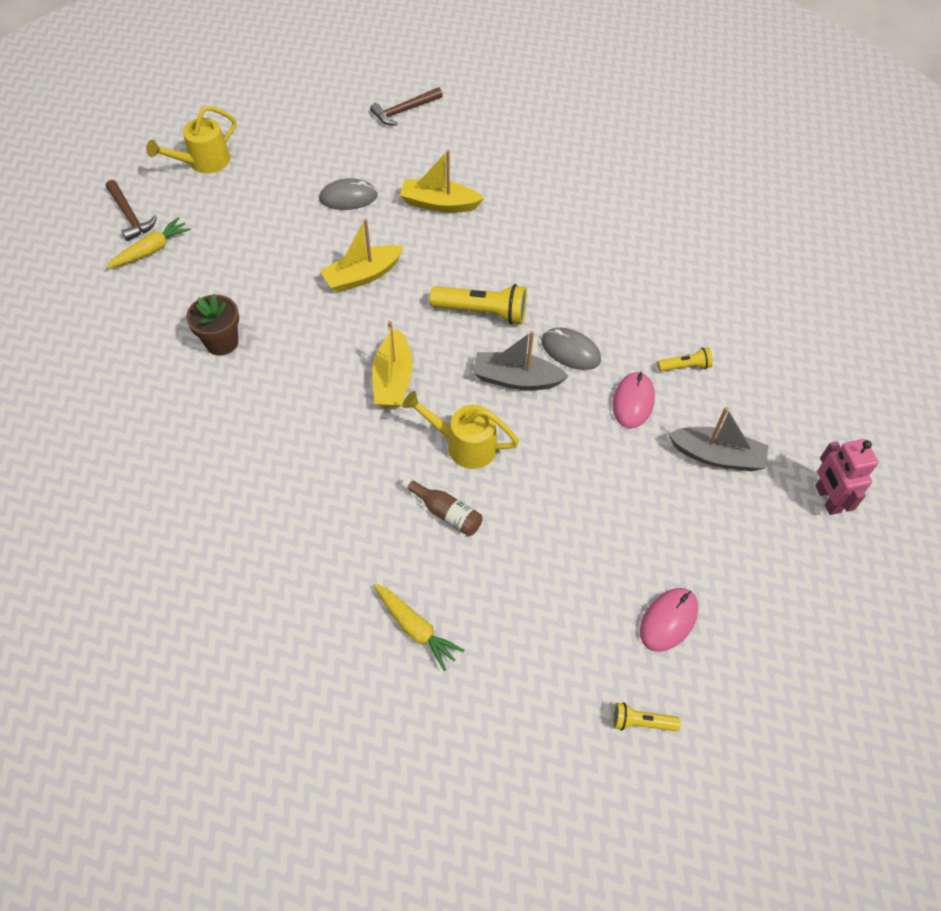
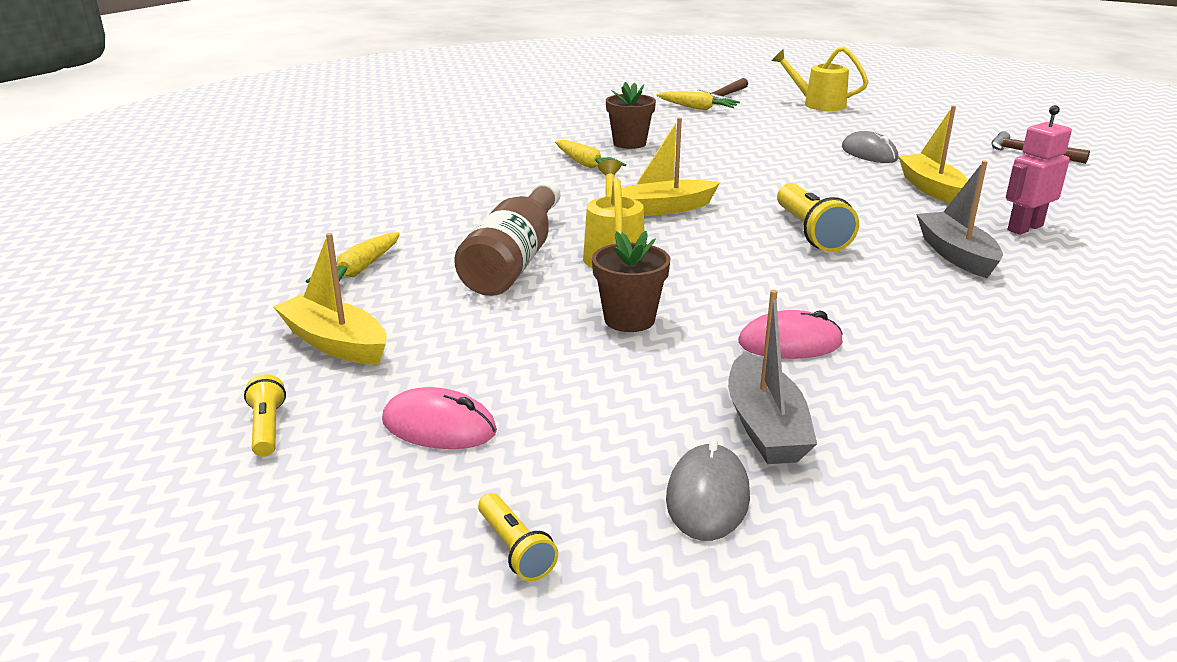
camera: 70 degrees right, 30 degrees down
(258, 395) = (585, 164): none -> yellow carrot
(362, 276) = (778, 175): yellow boat -> yellow boat (335, 343)
(446, 512) = (515, 260): brown bottle -> brown bottle, size x1.95
(516, 379) = (736, 265): grey boat -> grey boat (956, 255)
(570, 351) = (821, 289): grey mouse -> grey mouse (707, 497)
(572, 473) = (629, 320): none -> brown flower pot
(685, 366) = (903, 373): yellow flashlight -> yellow flashlight (515, 549)
(827, 499) = (787, 564): pink robot -> pink robot (1024, 228)

